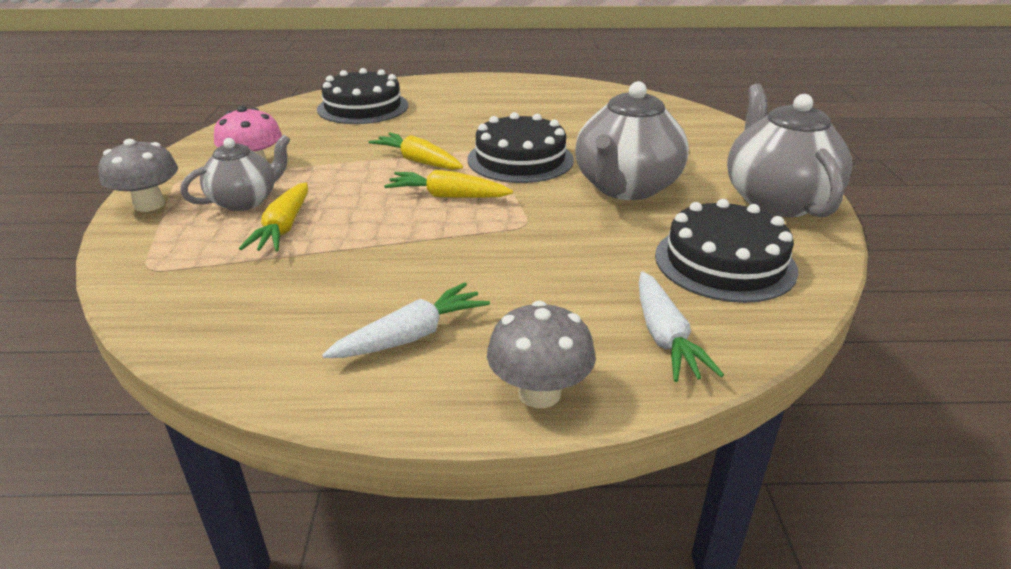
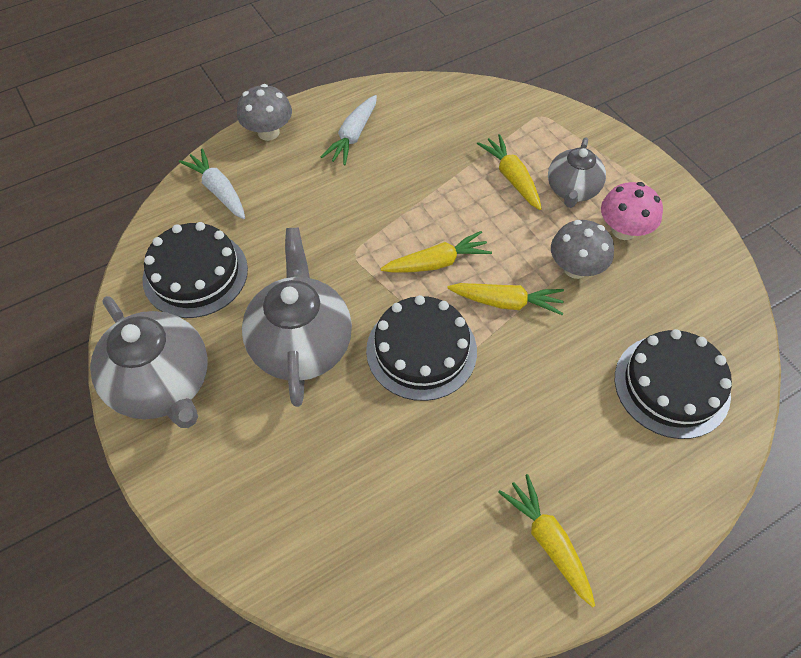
camera: 150 degrees right, 25 degrees up
(149, 205) = (627, 158): grey mushroom -> grey mushroom (575, 268)
(519, 91) = (548, 541): none -> yellow carrot

